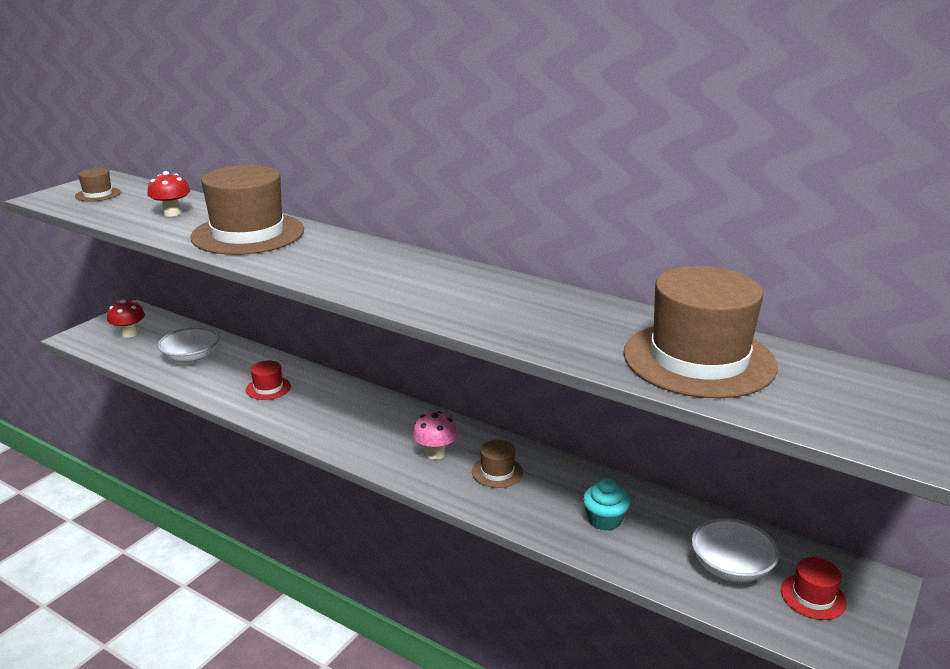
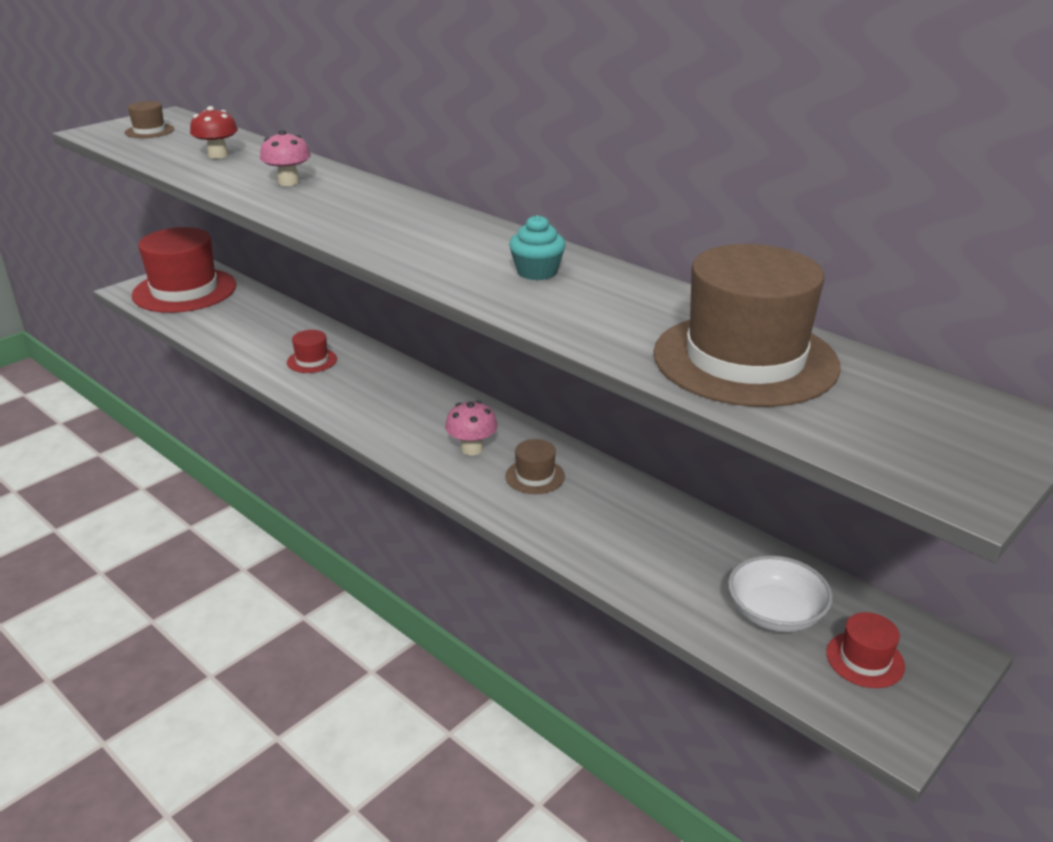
camera: 10 degrees right, 5 degrees up
(129, 334) = (184, 290): red mushroom -> red hat
(191, 357) = (241, 321): white bowl -> none
(248, 234) = (288, 182): brown hat -> pink mushroom
(604, 520) = (641, 543): turquoise cupcake -> turquoise cupcake (537, 272)

